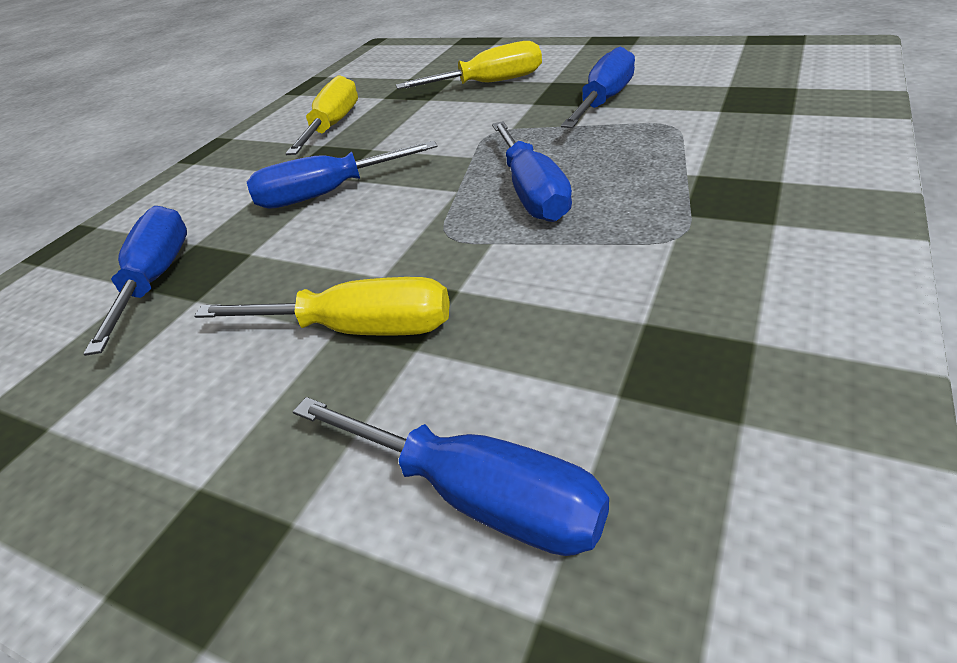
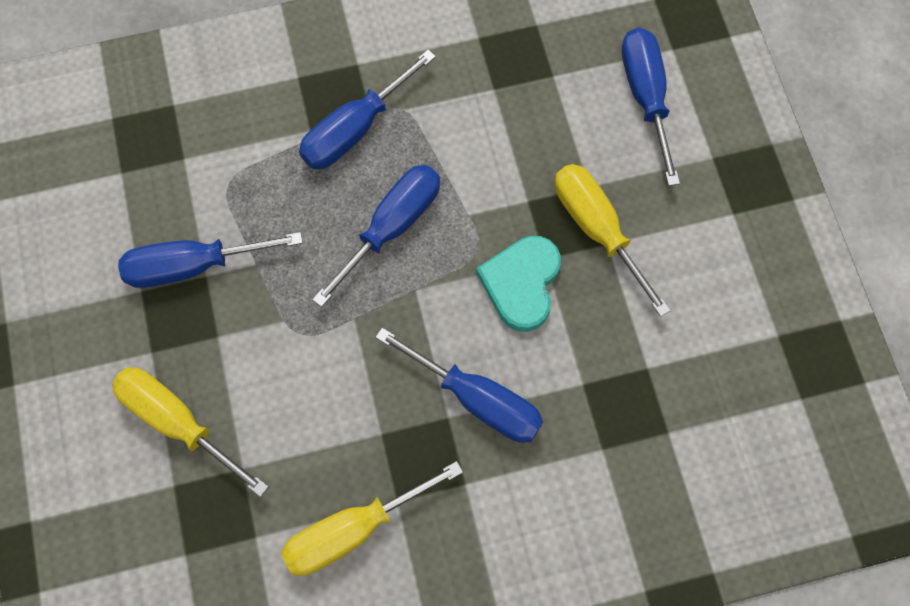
camera: 135 degrees left, 30 degrees up
(157, 279) = (653, 426): blue screwdriver -> blue screwdriver (355, 129)
(379, 250) = (521, 283): none -> turquoise heart

